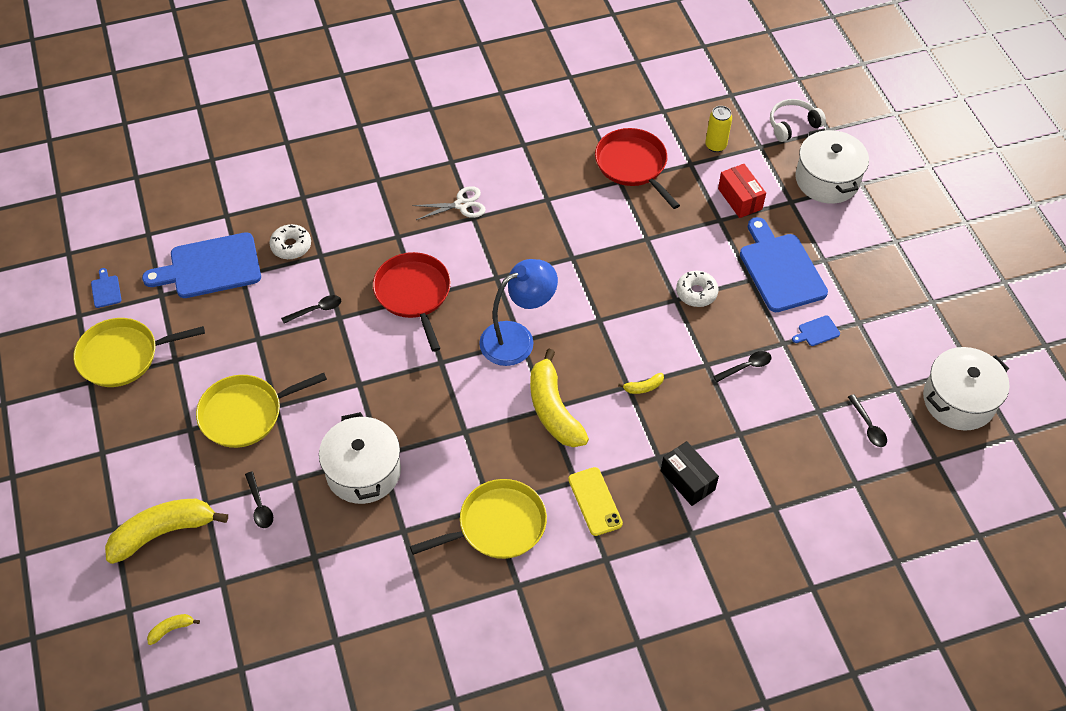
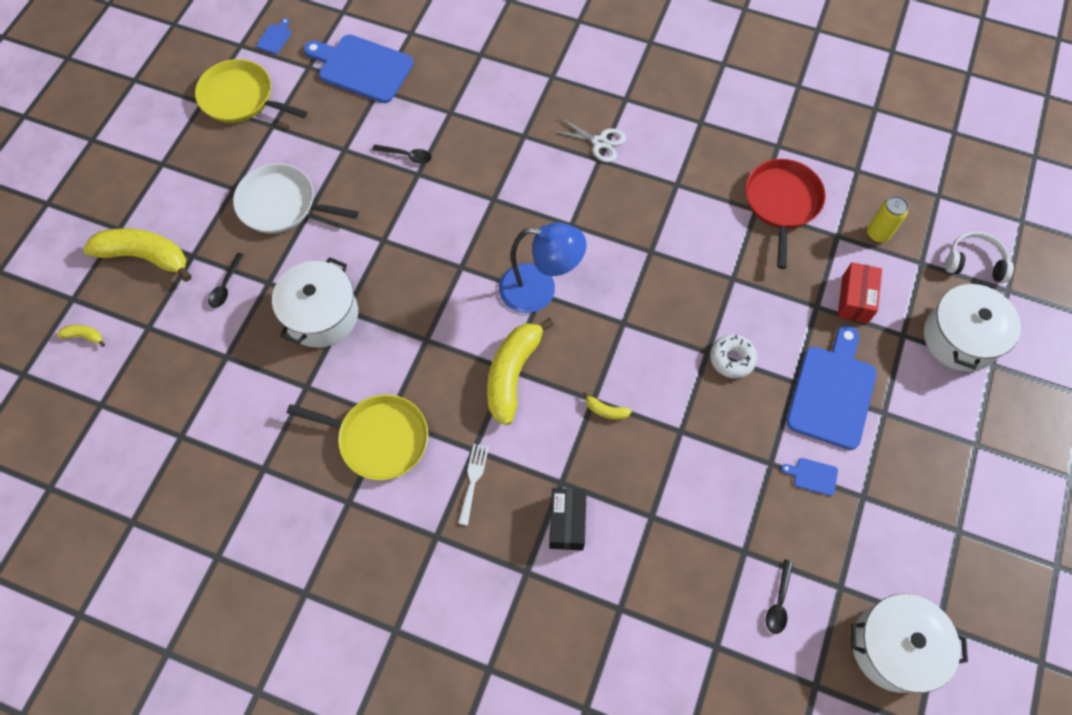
camera: 40 degrees right, 10 degrees up
(245, 414) = (281, 204): yellow pan -> white pan
(291, 246) = (435, 90): white donut -> none
(413, 294) = (492, 194): red pan -> none
(595, 501) = (473, 480): yellow phone -> white fork
(746, 367) = (715, 460): black spoon -> none

